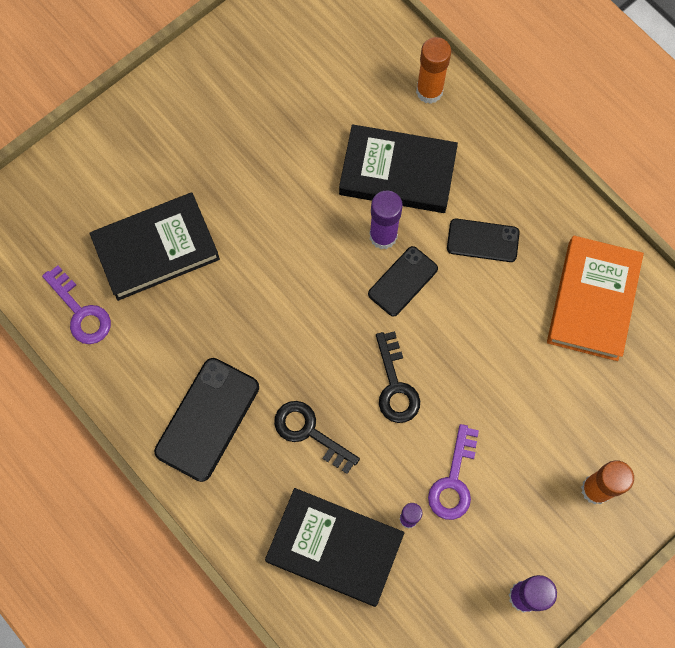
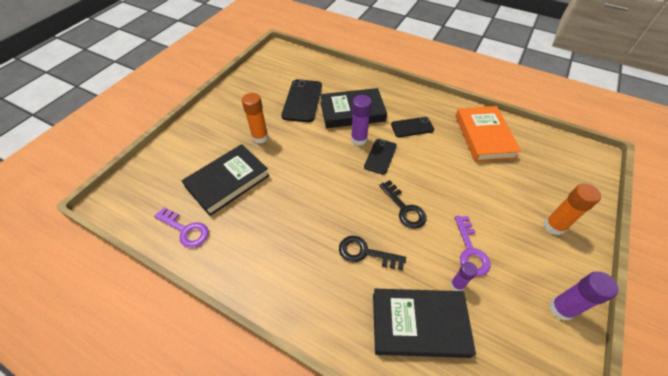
camera: 20 degrees left, 20 degrees down
(207, 419) = (294, 268): black phone -> black phone (302, 101)
(429, 91) = (351, 78): orange glue stick -> orange glue stick (260, 137)

